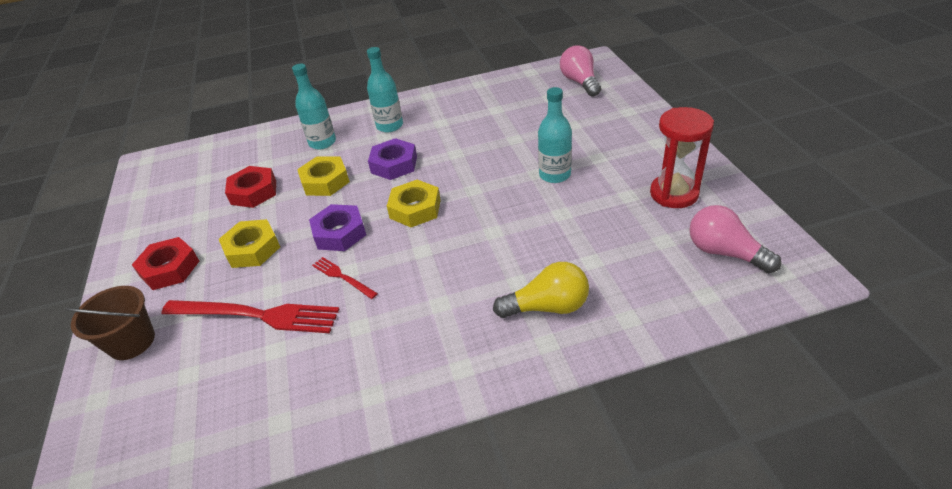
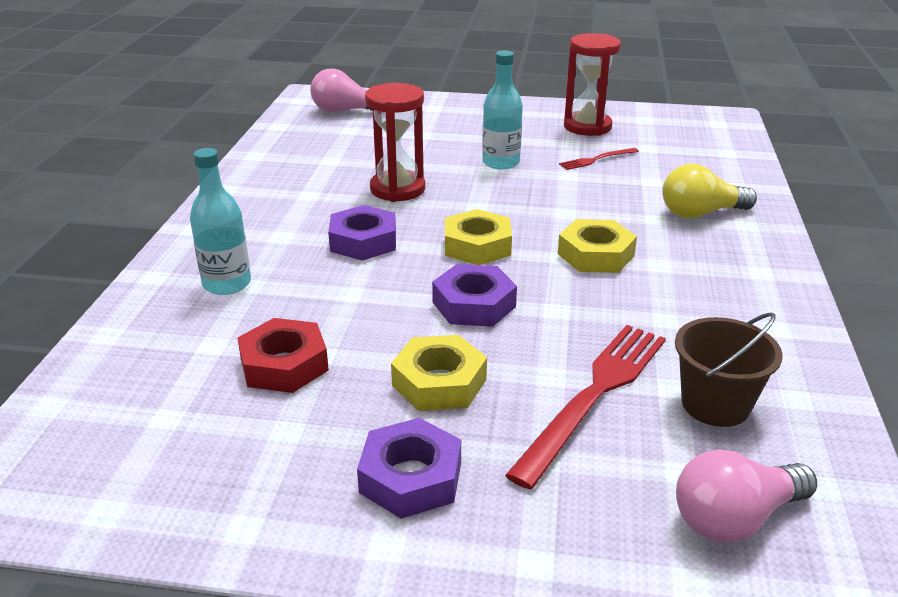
camera: 70 degrees left, 10 degrees down
(132, 342) = (574, 533): brown bucket -> brown bucket (715, 404)
(169, 269) = (411, 477): red nut -> purple nut
(325, 181) = (337, 297): yellow nut -> yellow nut (596, 255)
(342, 277) = (567, 316): red fork -> red fork (596, 159)
(390, 126) = (263, 227): turquoise bottle -> none
(473, 149) = (397, 189): none -> red hourglass
(547, 307) = (700, 213): yellow light bulb -> yellow light bulb turned 120 degrees counterclockwise
(724, 252) = (681, 132): pink light bulb -> pink light bulb (735, 518)

